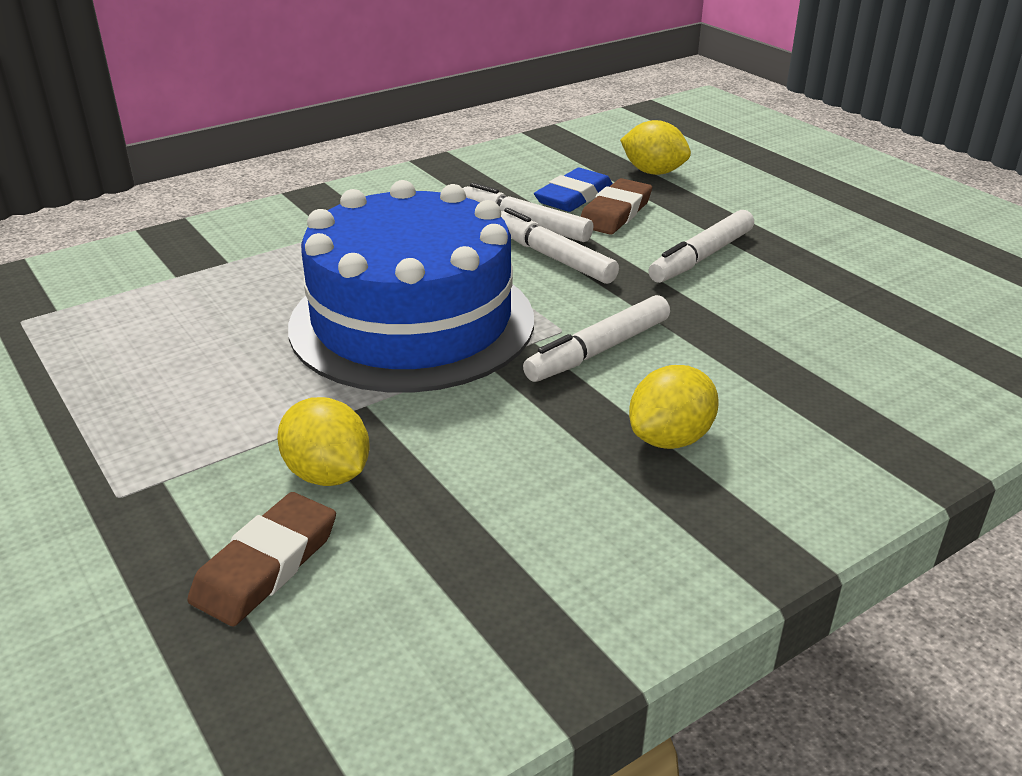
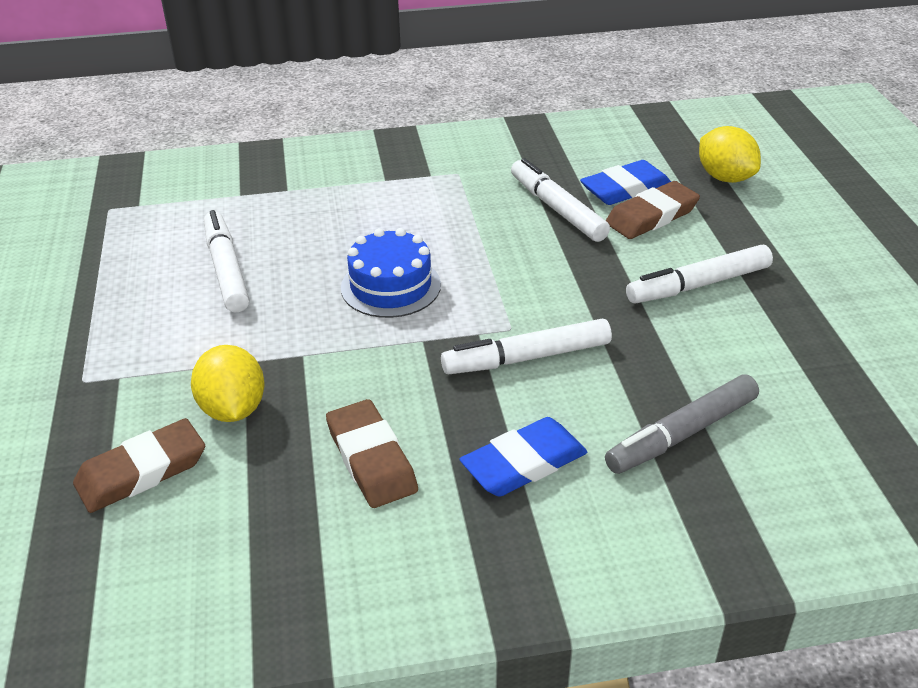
camera: 25 degrees right, 5 degrees up
(412, 322) = (390, 286): blue cake -> blue cake, size x0.45
(518, 478) = (371, 459): none -> brown eraser
(553, 257) = (557, 250): white marker -> white marker (227, 269)
(670, 438) = (524, 463): yellow lemon -> blue eraser
(788, 376) = (681, 434): none -> grey marker

